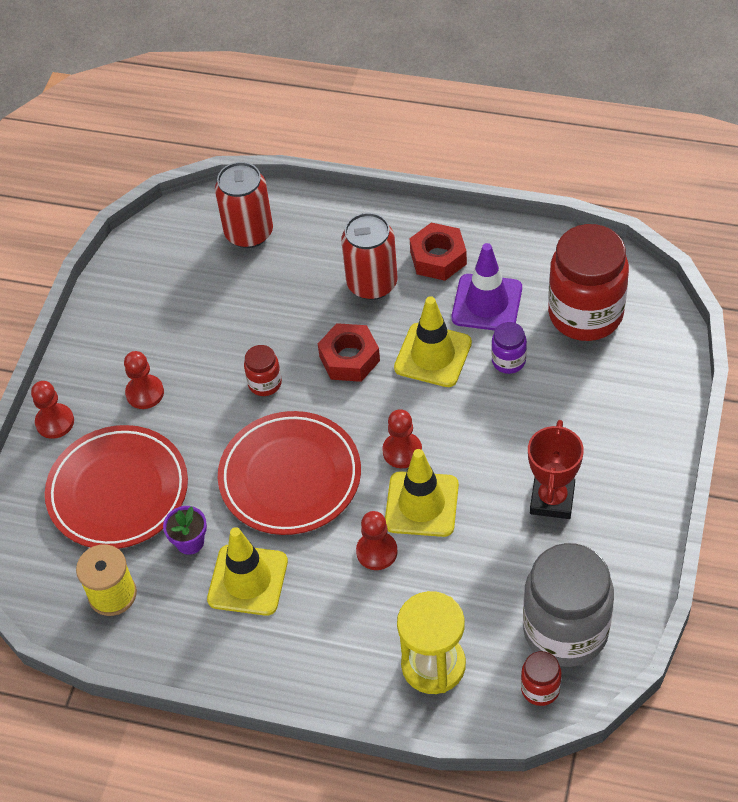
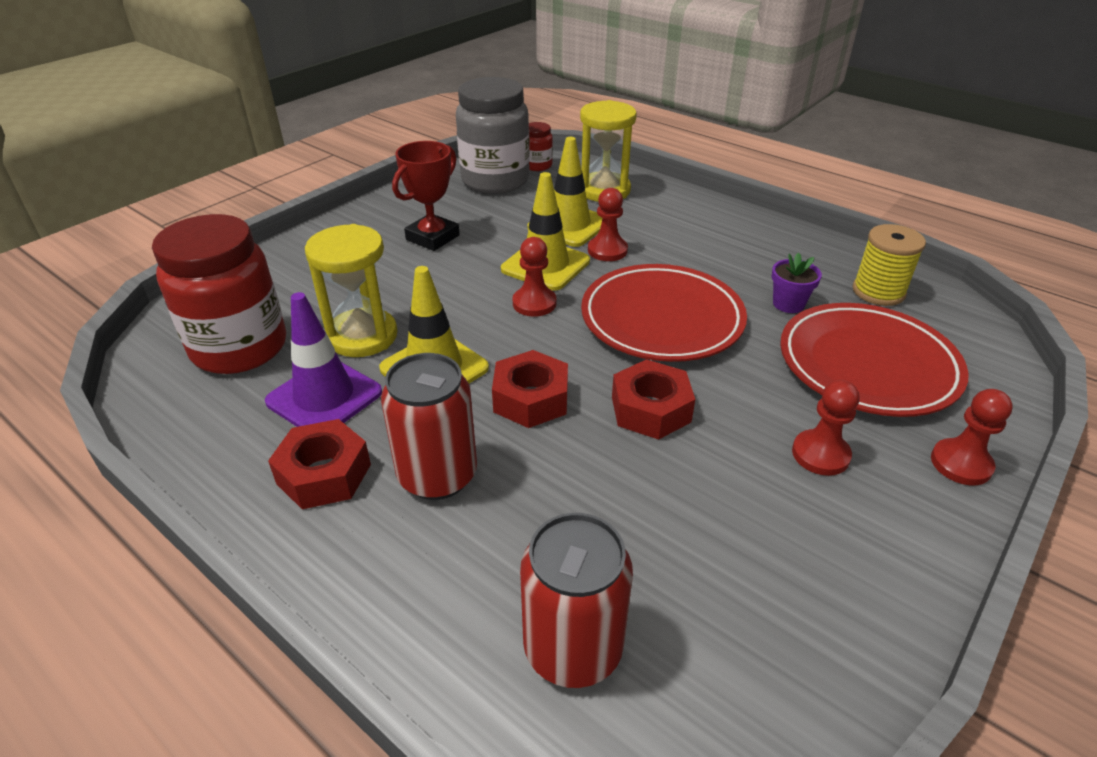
camera: 160 degrees left, 15 degrees down
(248, 580) = (736, 265): yellow traffic cone -> yellow traffic cone (568, 225)
(265, 383) = (650, 409): red jar -> red nut
(508, 361) = (362, 336): purple jar -> yellow hourglass

